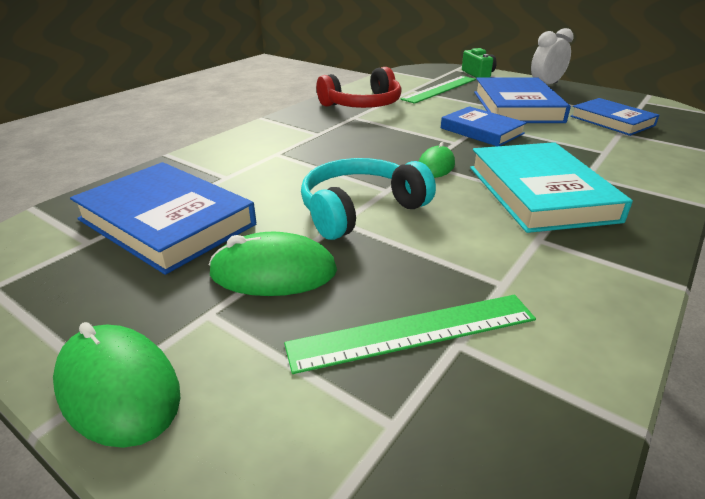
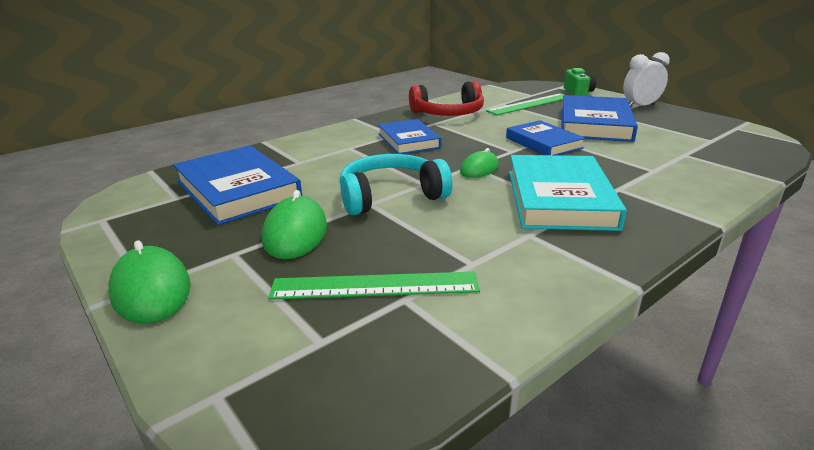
camera: 15 degrees right, 5 degrees down
(273, 272) = (295, 233): green mouse -> green mouse turned 75 degrees clockwise
(612, 121) = (684, 143): blue book -> blue book (408, 141)

